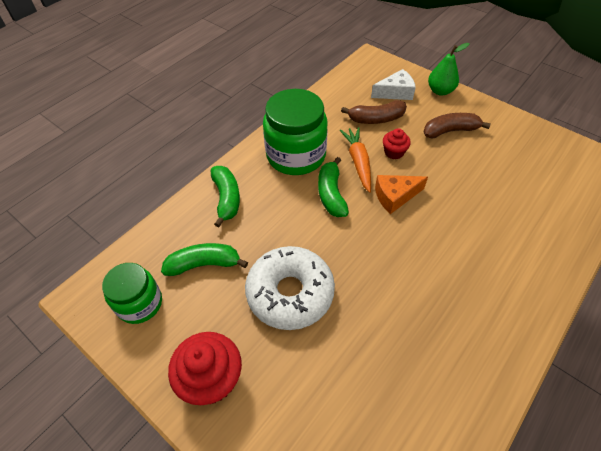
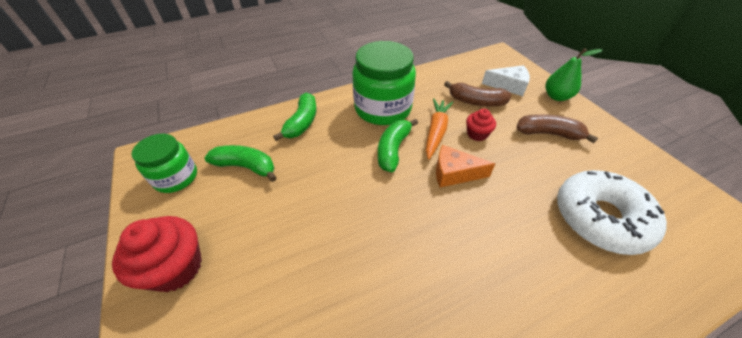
camera: 25 degrees right, 5 degrees down
(290, 293) = (297, 221): white donut -> white donut (600, 218)

